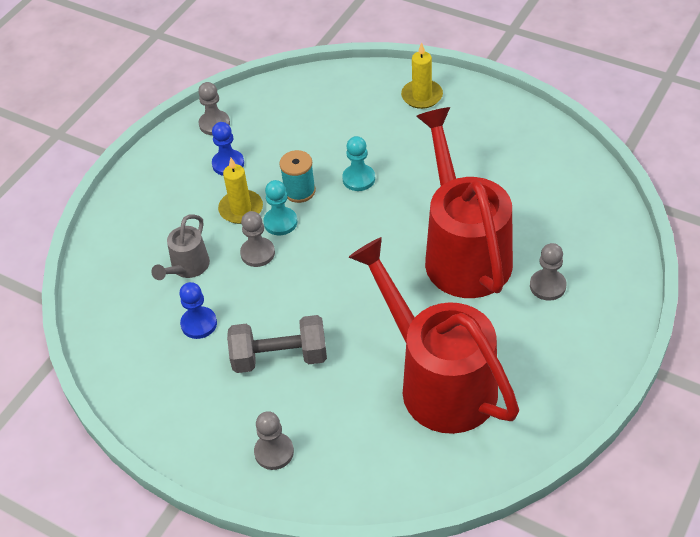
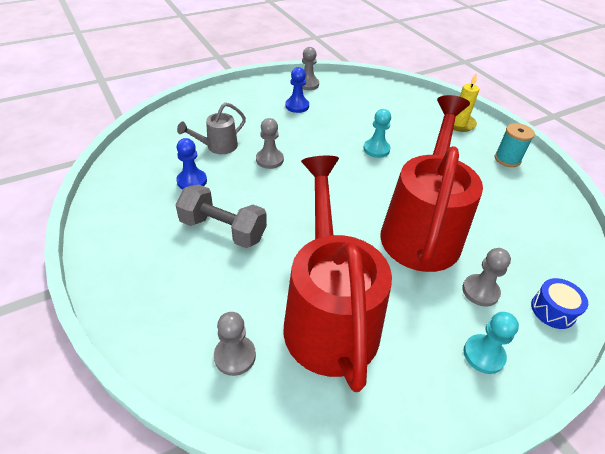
camera: 25 degrees right, 5 degrees down
(241, 209) = (282, 131): yellow candle -> none
(274, 452) = (154, 294): grey pawn -> grey pawn (235, 356)
(280, 222) = (301, 150): turquoise pawn -> turquoise pawn (483, 355)
(299, 191) = (329, 138): turquoise spool -> turquoise spool (507, 159)
(613, 270) = (553, 310): none -> blue drum

